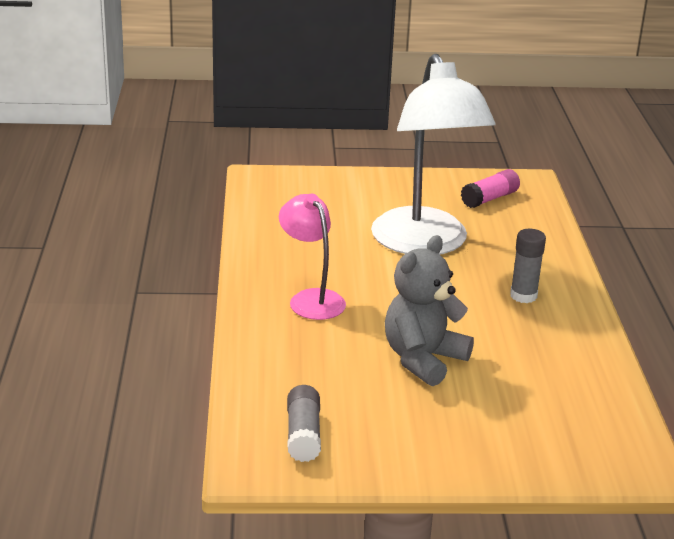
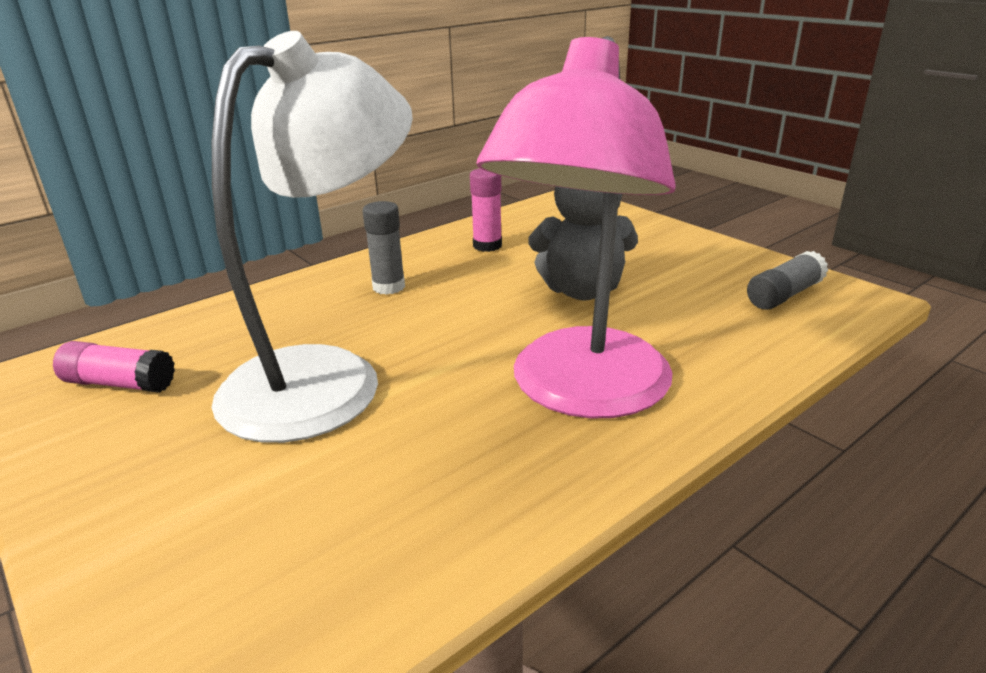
camera: 125 degrees left, 0 degrees up
(311, 299) = (581, 392): pink lamp -> pink lamp, size x1.89
(557, 362) = (487, 246): none -> pink glue stick

